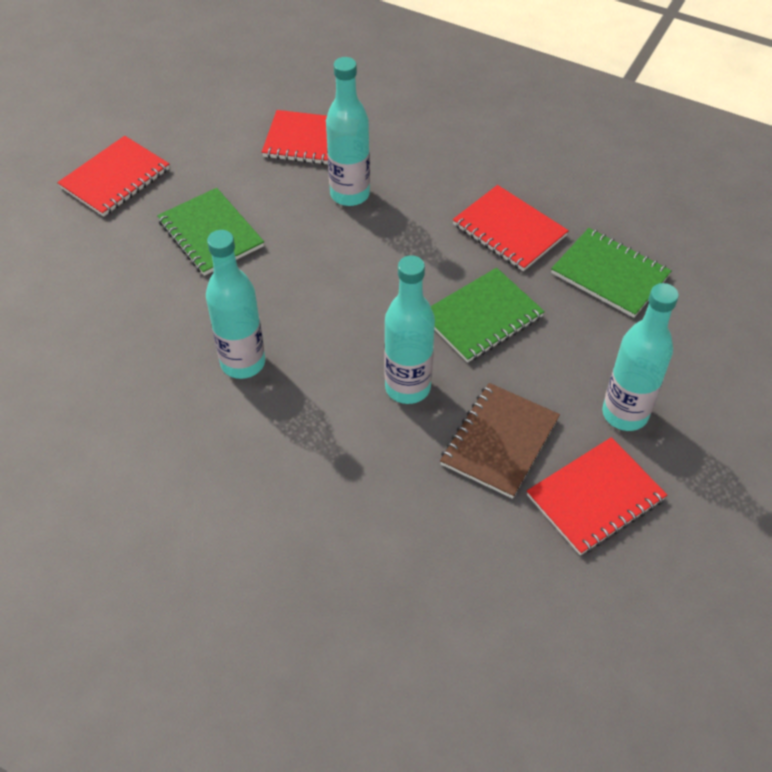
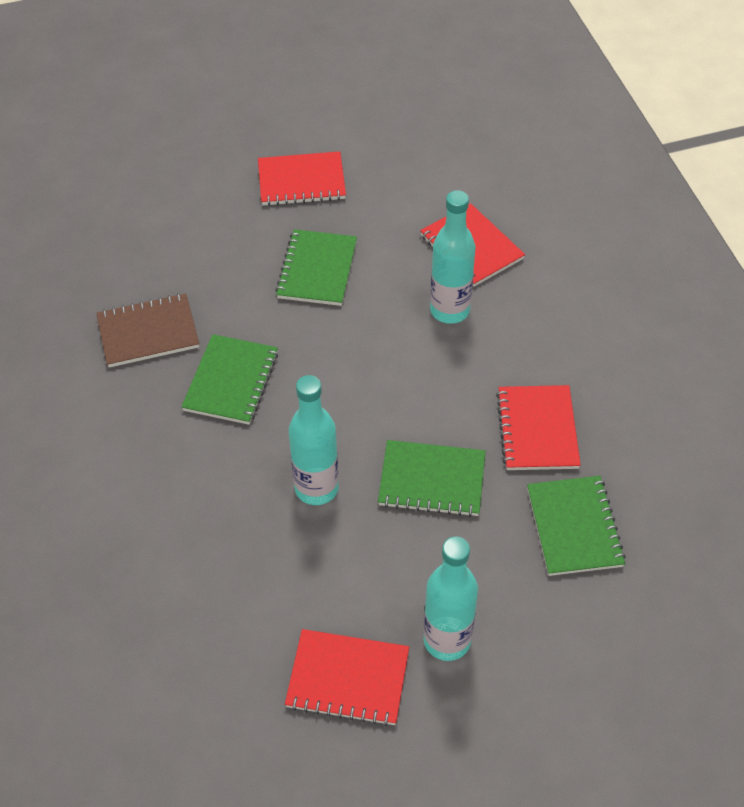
camera: 45 degrees right, 0 degrees up
(243, 363) = (231, 381): turquoise bottle -> green notebook
(499, 442) = (331, 580): brown notebook -> brown notebook (148, 332)

